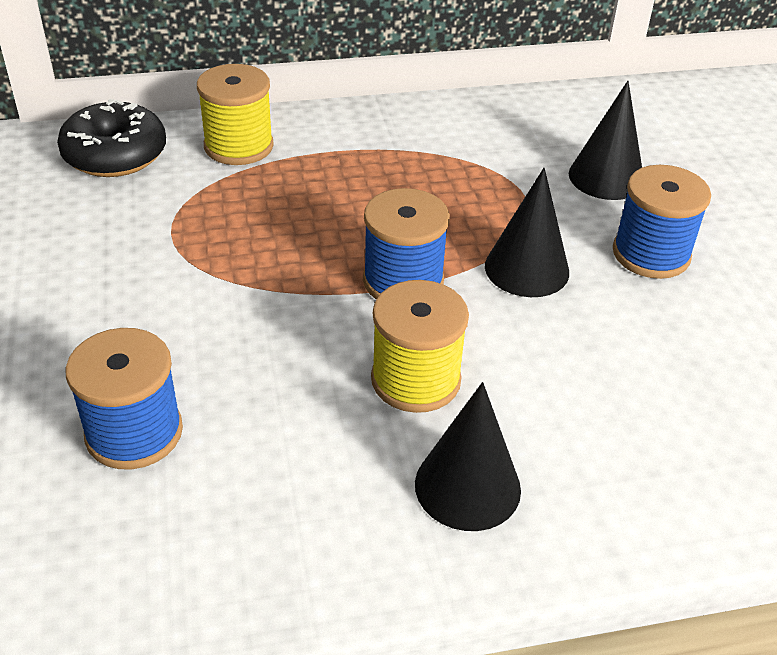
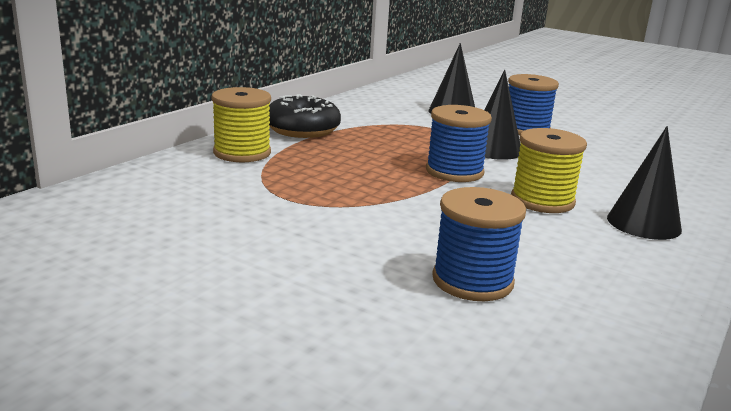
camera: 45 degrees left, 20 degrees down
(115, 155) = (164, 180): black donut -> black donut (302, 130)

